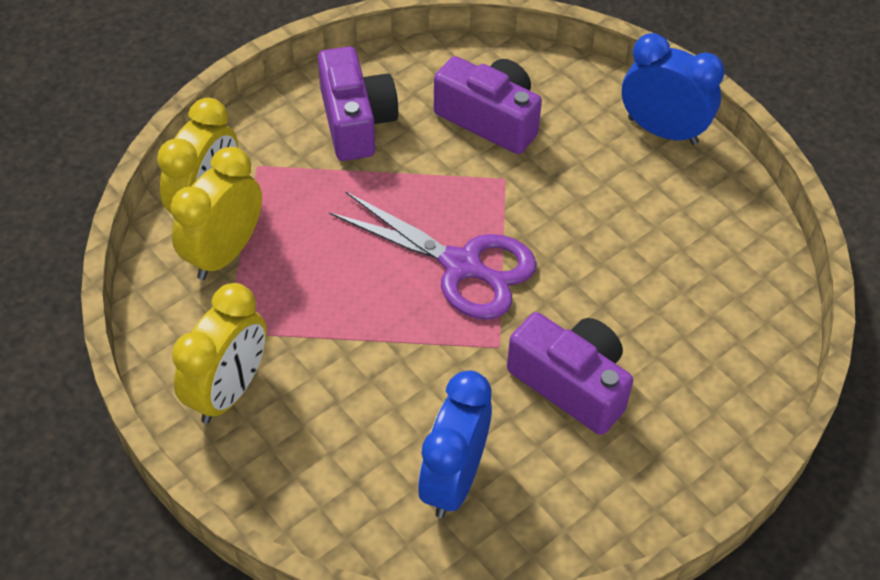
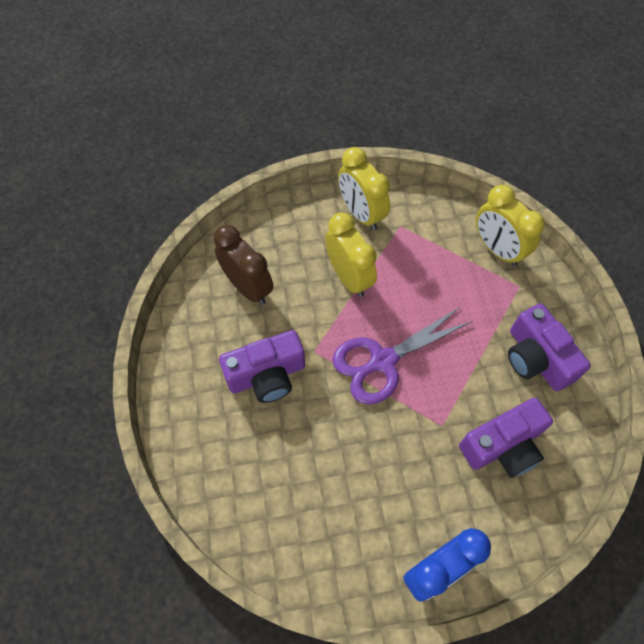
camera: 120 degrees right, 10 degrees up
(224, 253) = (456, 244): yellow clock -> yellow clock (349, 277)
(356, 121) = (536, 358): purple camera -> purple camera turned 45 degrees clockwise
(453, 480) = (248, 287): blue clock -> brown clock

